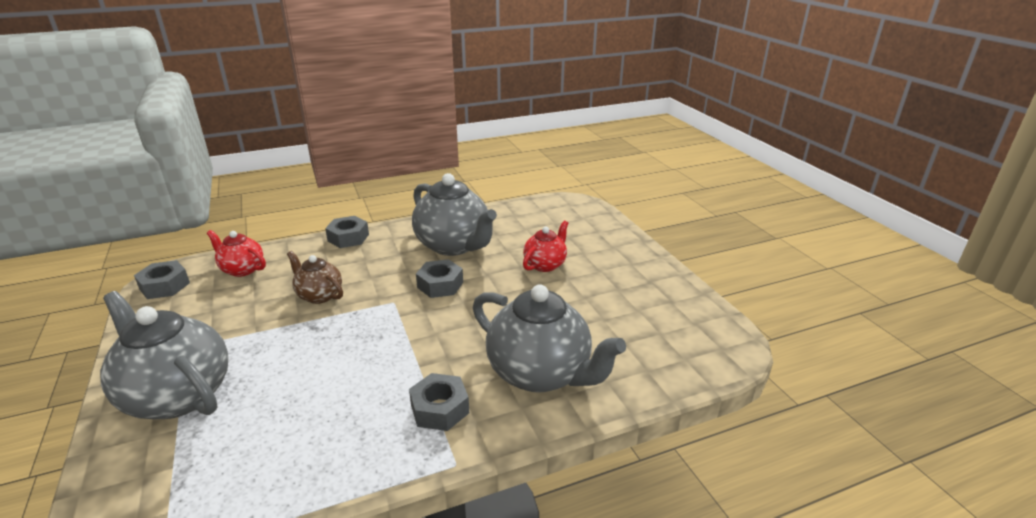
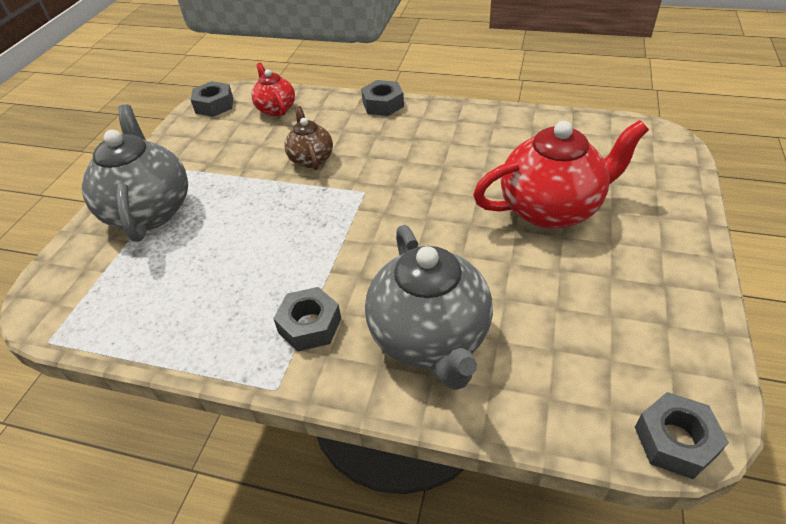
camera: 40 degrees right, 15 degrees up
(440, 285) = (421, 190): grey nut -> grey nut (675, 441)
(454, 245) = (473, 148): grey teapot -> none
(545, 264) = (551, 209): red teapot -> red teapot, size x1.85

